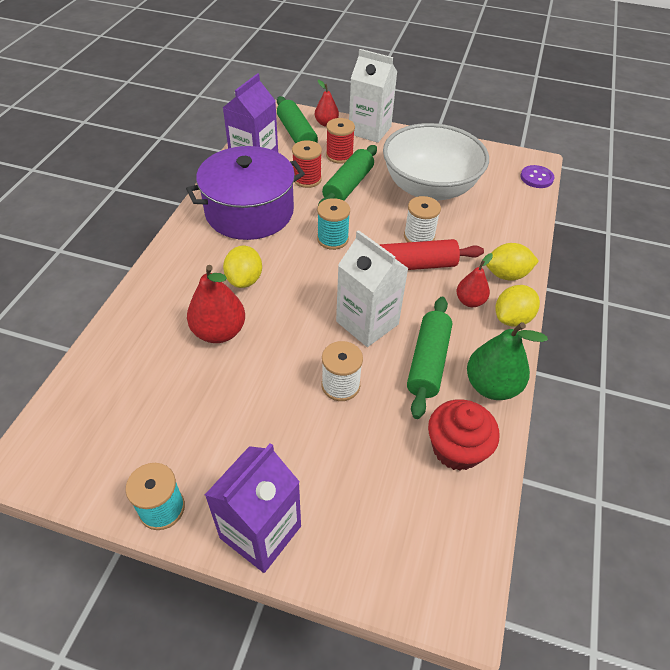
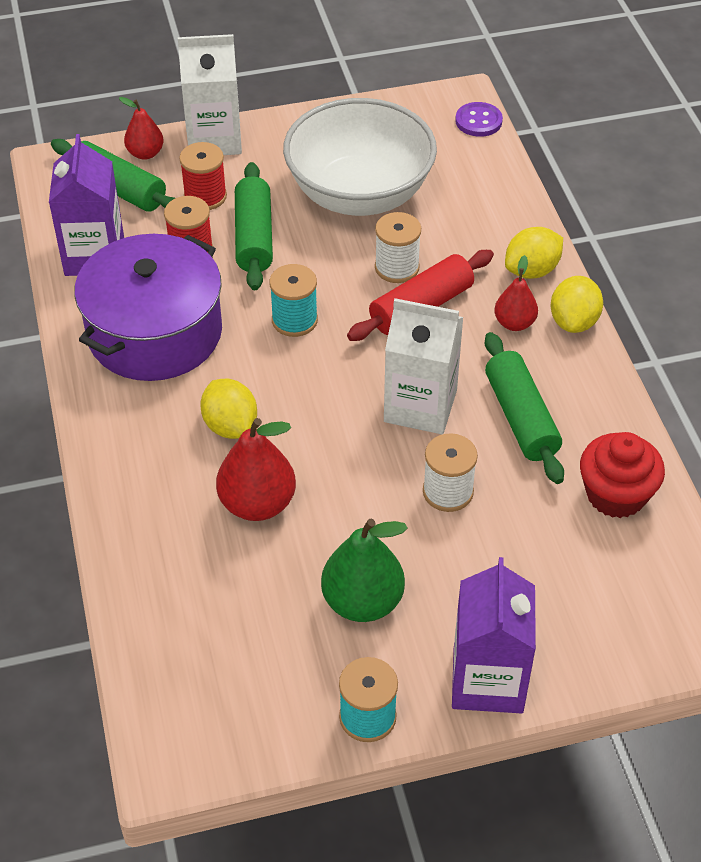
camera: 30 degrees left, 0 degrees up
(491, 386) = (604, 410): green pear -> green pear (362, 601)

